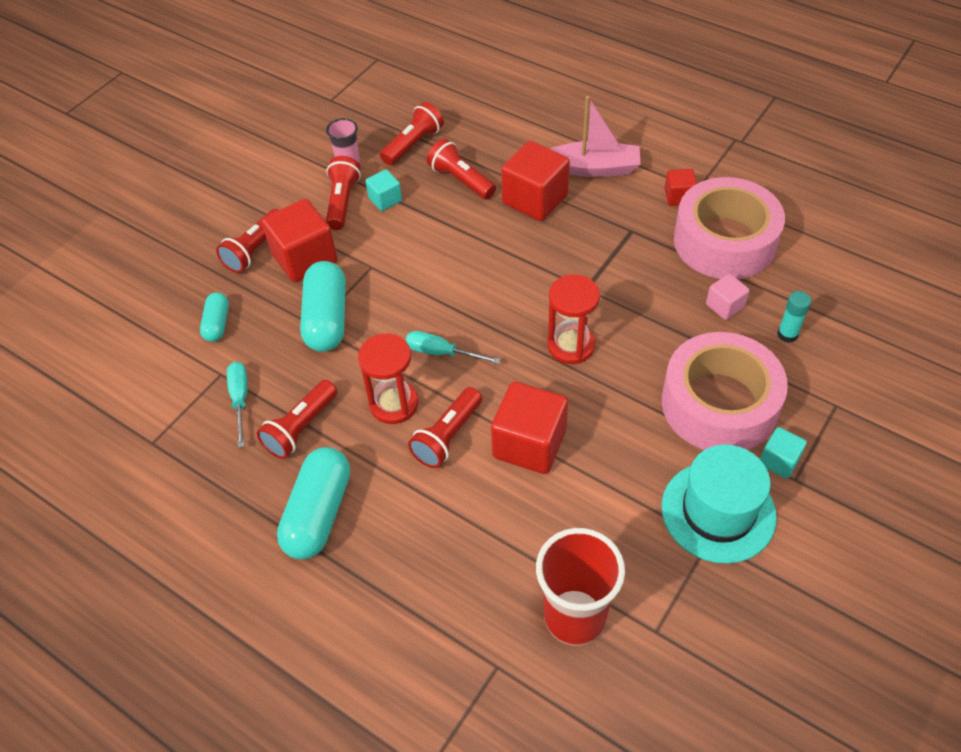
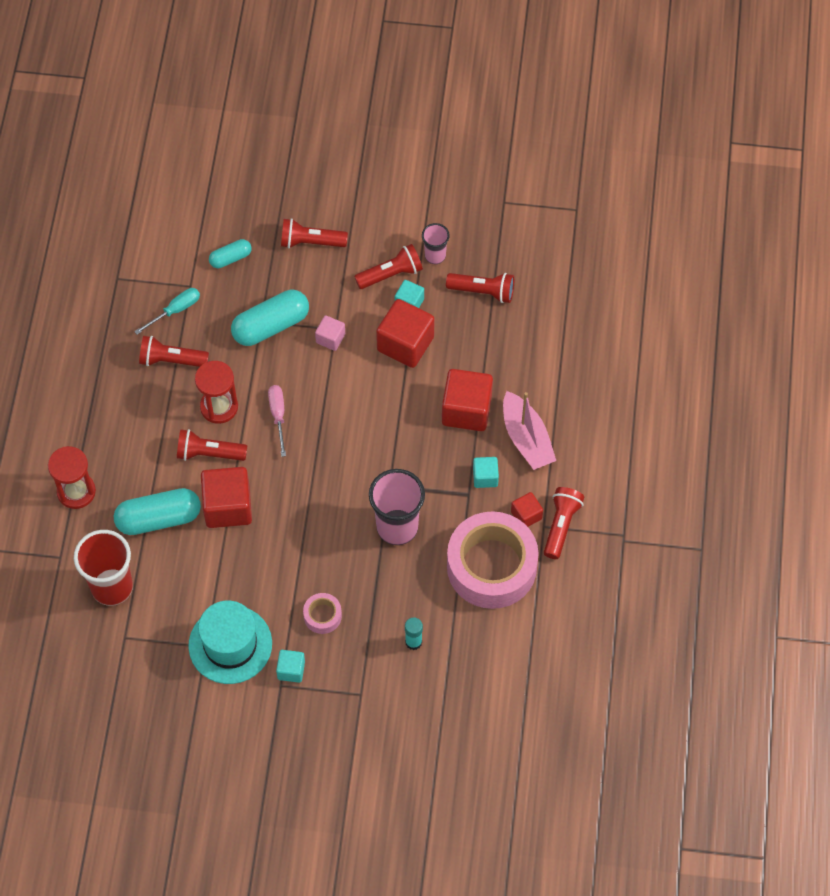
camera: 60 degrees right, 10 degrees up
(304, 258) = (320, 280): red cube -> red cube (405, 344)
(318, 513) = (113, 406): turquoise capsule -> turquoise capsule (159, 519)
(441, 353) = (278, 415): turquoise screwdriver -> pink screwdriver
(461, 180) = (460, 346): red flashlight -> red flashlight (561, 526)
(571, 345) = (327, 498): red hourglass -> red hourglass (76, 491)
(619, 211) = (485, 477): none -> turquoise cube
(639, 299) = (397, 527): none -> pink cup
(719, 404) = (322, 616): pink tape -> pink tape, size x0.42
(725, 306) = (420, 589): pink cube -> pink cube (330, 338)

